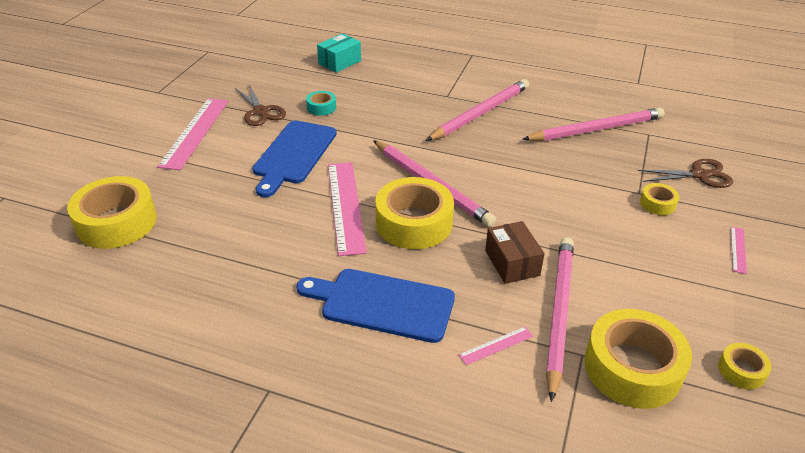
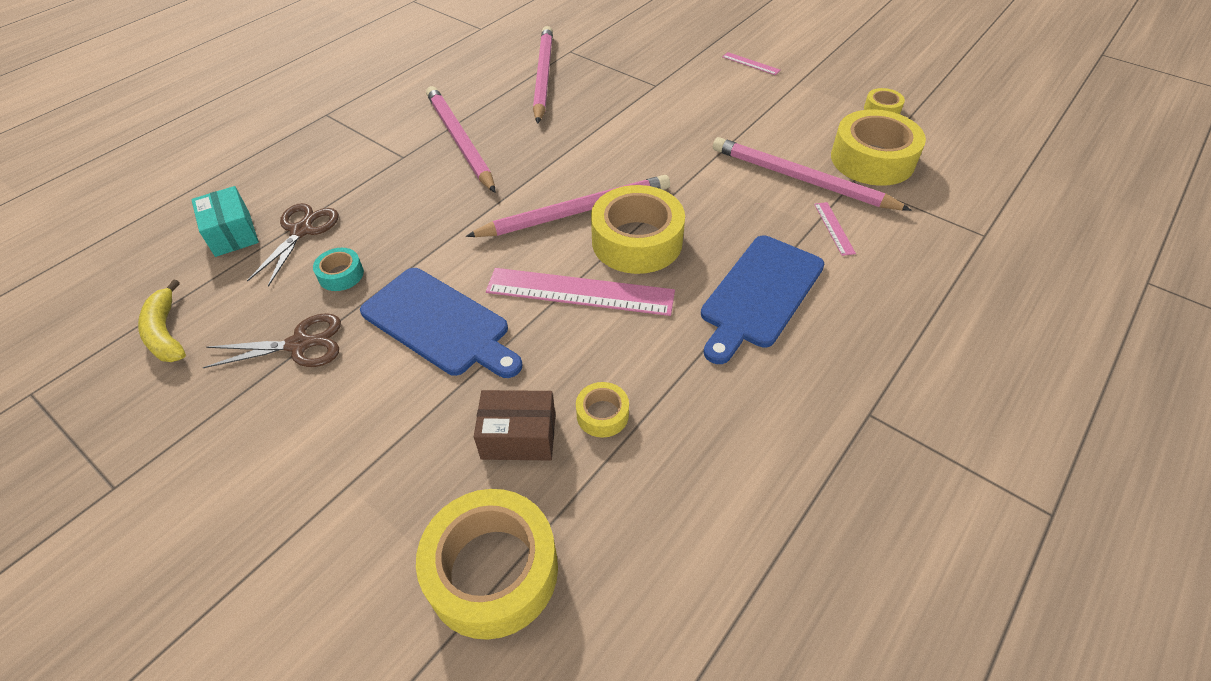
camera: 70 degrees left, 10 degrees up
(195, 132) = (298, 438): pink ruler -> none
(256, 70) = (166, 332): none -> yellow banana
(512, 263) = (726, 188): brown box -> brown box (518, 436)
(657, 204) = (676, 81): yellow tape -> yellow tape (602, 414)
(699, 175) = (647, 47): brown scissors -> brown scissors (301, 231)

